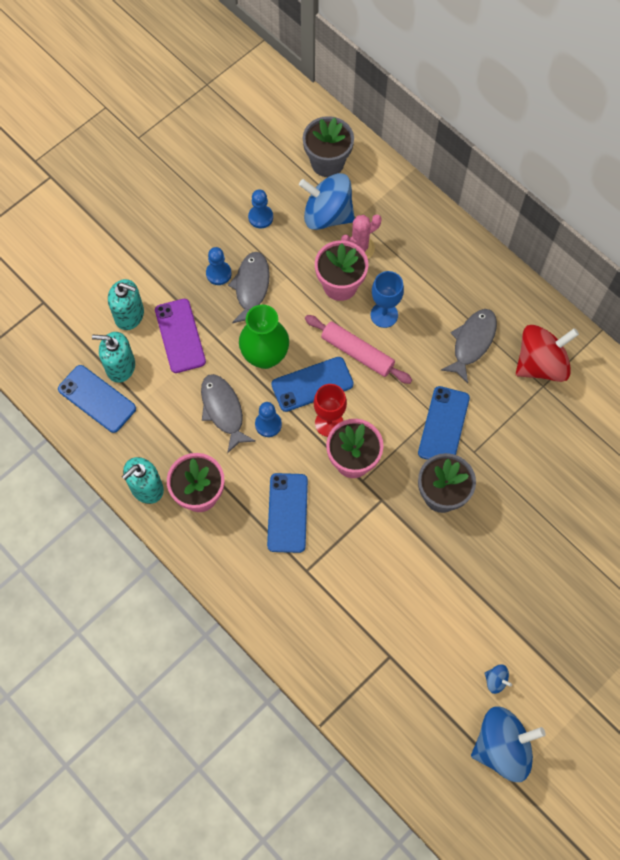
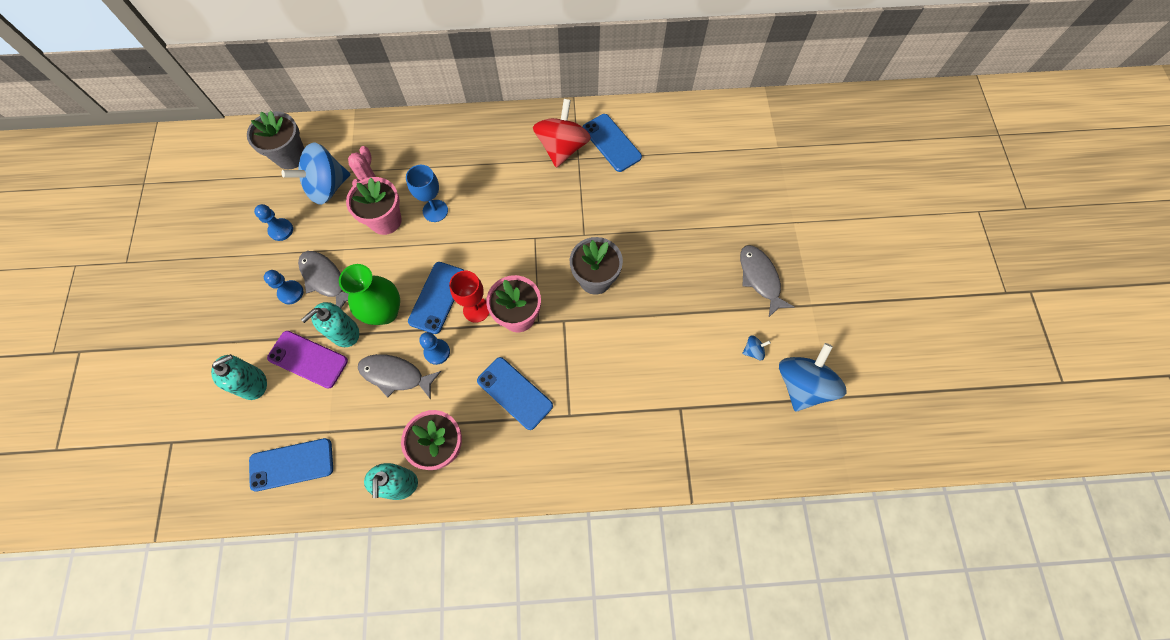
camera: 50 degrees left, 0 degrees up
(120, 366) = (285, 424): turquoise soap dispenser -> turquoise soap dispenser (344, 332)
(357, 353) = (444, 249): pink rolling pin -> none
(444, 425) = (548, 238): blue phone -> blue phone (611, 143)
(472, 342) = (508, 174): grey fish -> grey fish (760, 278)

